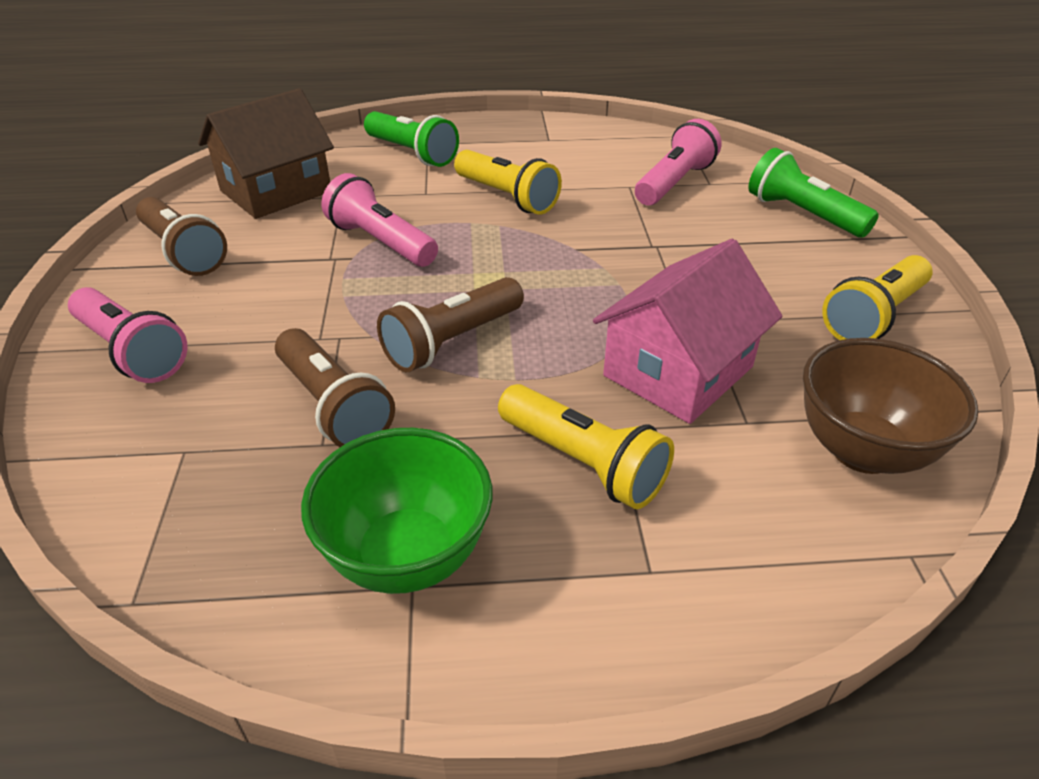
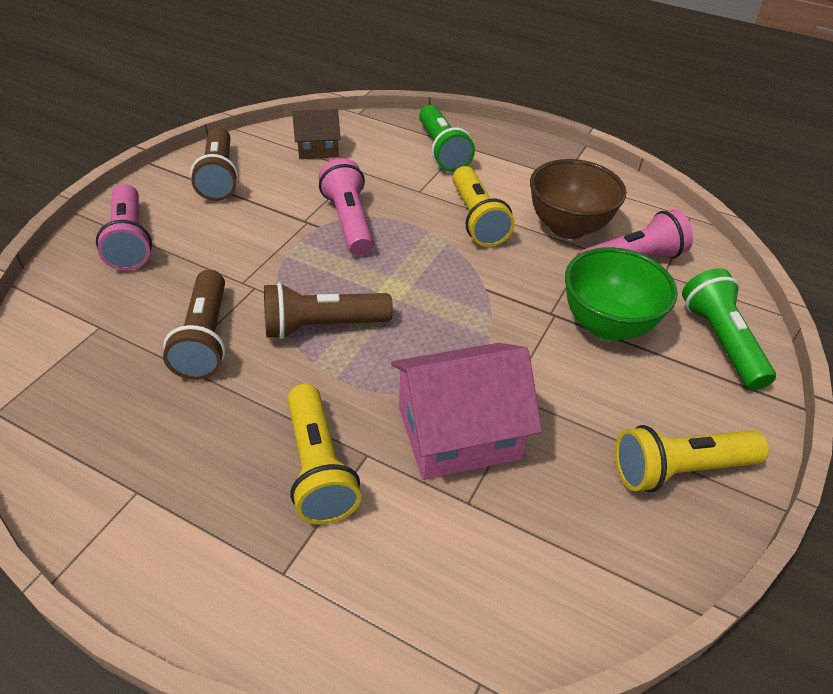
camera: 30 degrees right, 5 degrees up
(276, 191) = (317, 149): brown house -> brown house, size x0.57
(407, 556) = (152, 470): green bowl -> green bowl (606, 325)
(862, 451) = (534, 578): brown bowl -> brown bowl (568, 227)

